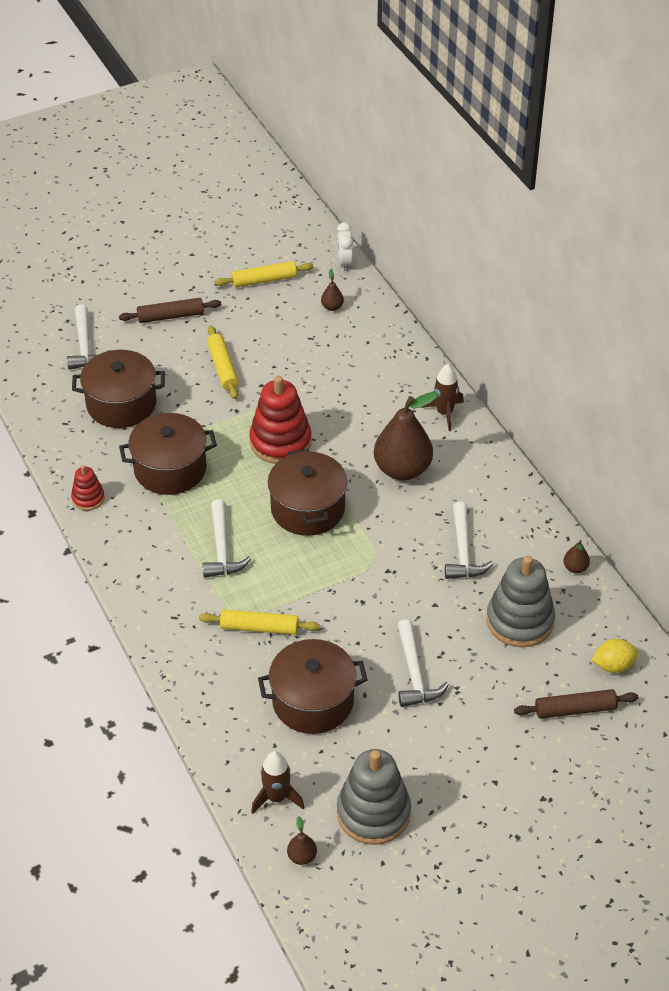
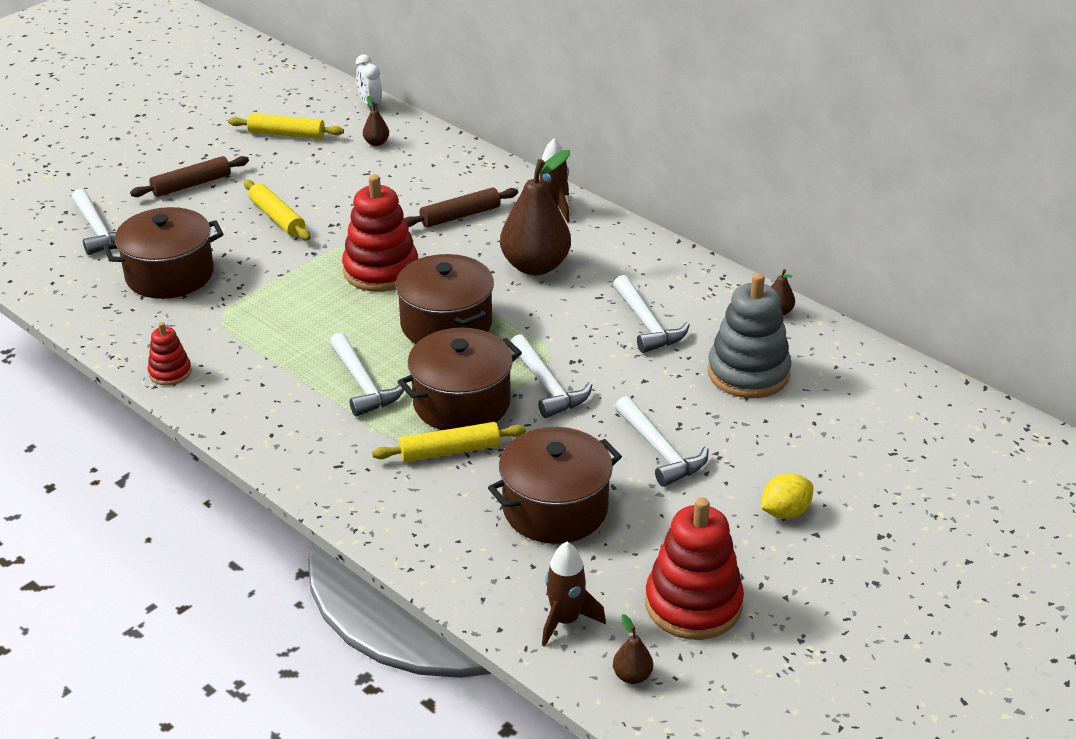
camera: 20 degrees left, 10 degrees down
(170, 469) = (260, 323): brown pot -> brown pot (461, 403)
(264, 280) = (286, 134): yellow rolling pin -> yellow rolling pin turned 45 degrees clockwise
(358, 589) = (547, 386): none -> white hammer
(373, 813) = (693, 604): grey stacking toy -> red stacking toy
(575, 709) = (861, 441): brown rolling pin -> brown rolling pin (460, 216)
(613, 665) = (875, 390): yellow lemon -> yellow lemon (785, 512)

